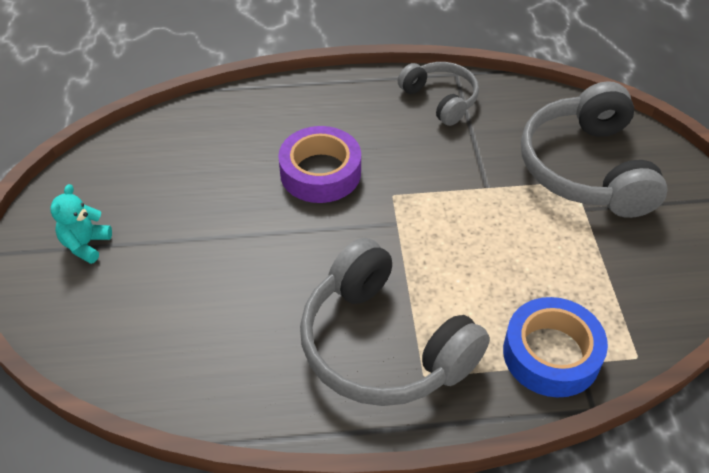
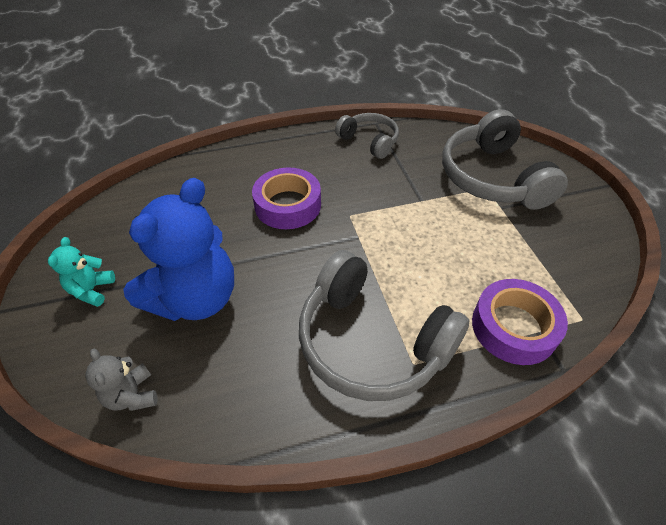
camera: 10 degrees left, 0 degrees up
(119, 362) = (132, 395): none -> grey teddy bear
(197, 270) = (196, 298): none -> blue teddy bear
(551, 354) = (513, 327): blue tape -> purple tape

